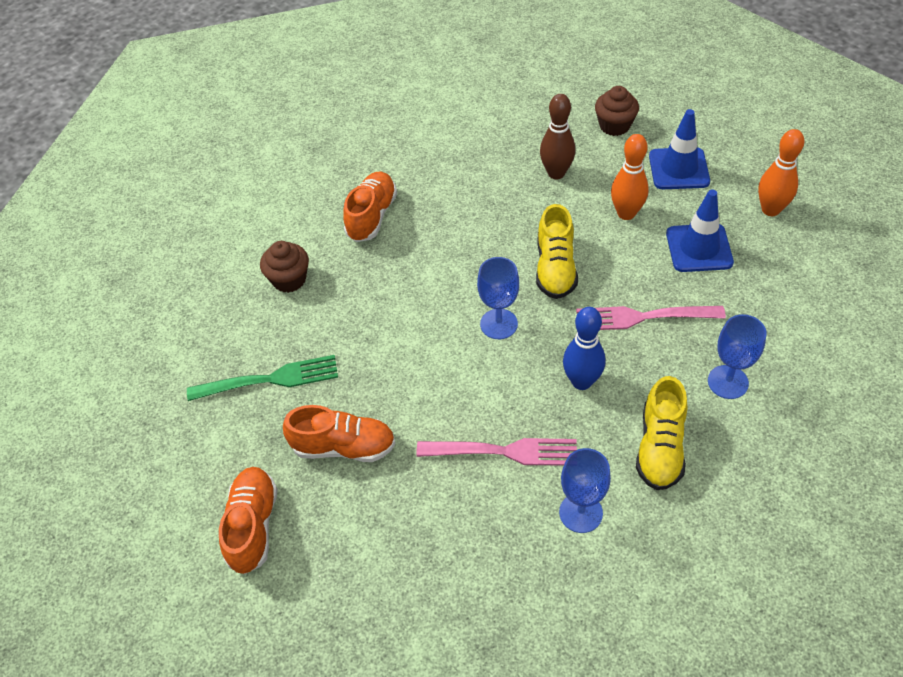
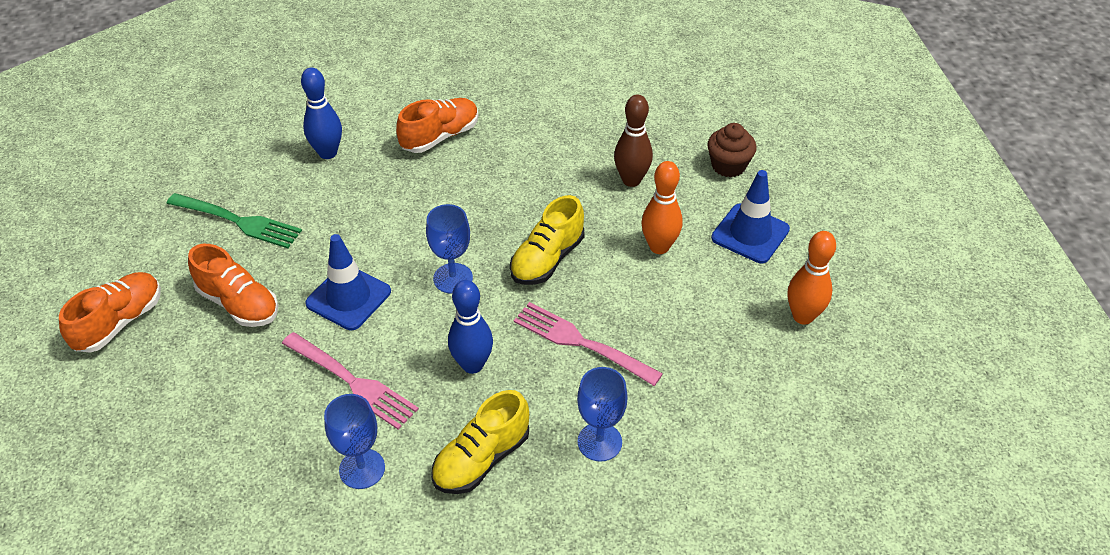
camera: 30 degrees right, 5 degrees down
(289, 279) = (328, 153): brown cupcake -> blue bowling pin
(699, 248) = (695, 313): blue traffic cone -> blue traffic cone (348, 297)

